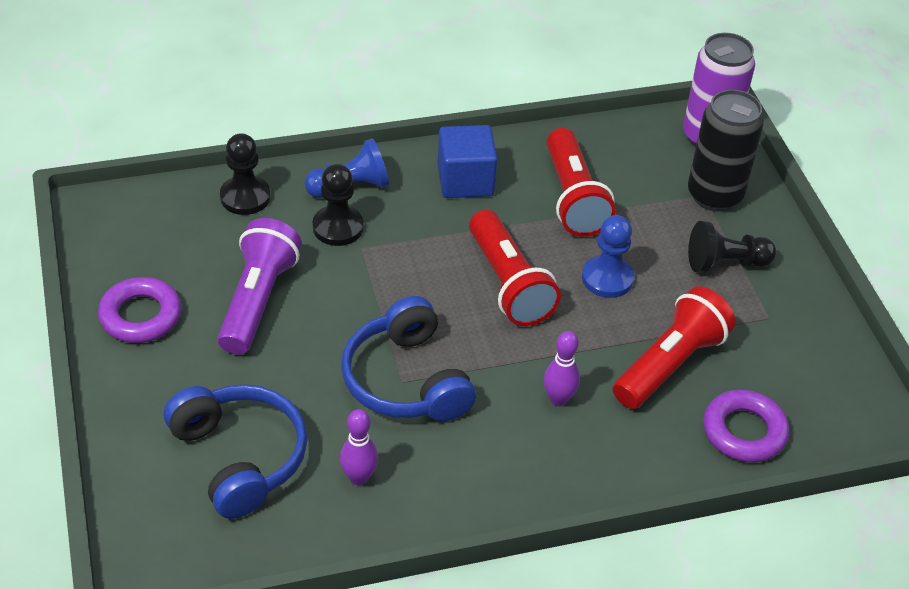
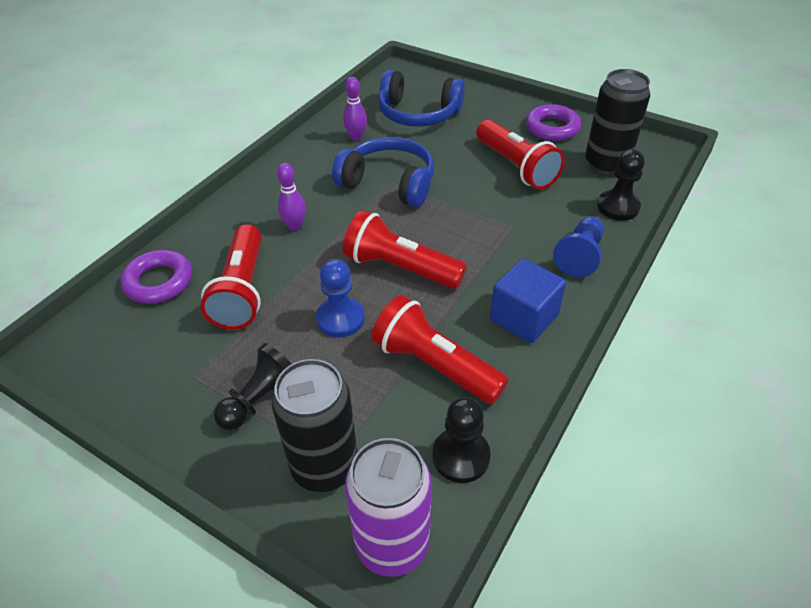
camera: 140 degrees right, 0 degrees up
(174, 238) = (606, 164): none -> black can
(258, 300) = (516, 167): purple flashlight -> red flashlight
(338, 227) = (543, 228): black pawn -> black pawn (461, 456)

